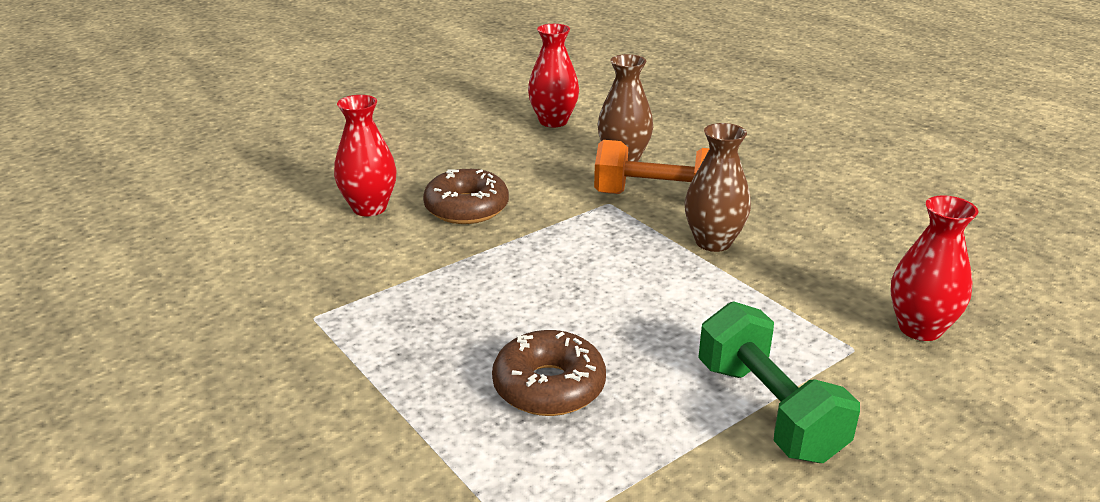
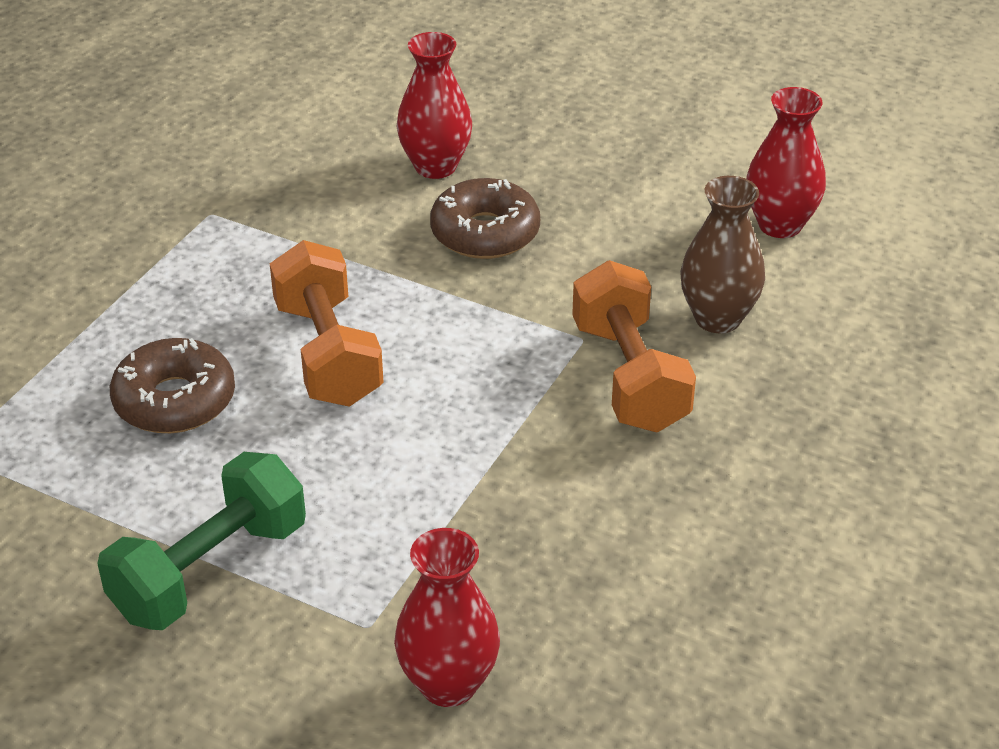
camera: 65 degrees right, 10 degrees up
(547, 300) = (328, 353): none -> orange dumbbell
(713, 242) = (544, 453): brown vase -> none

